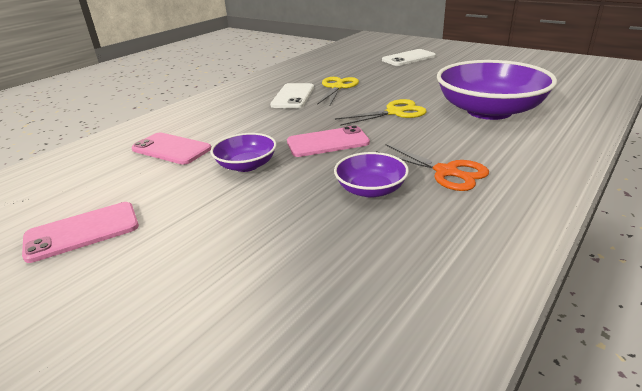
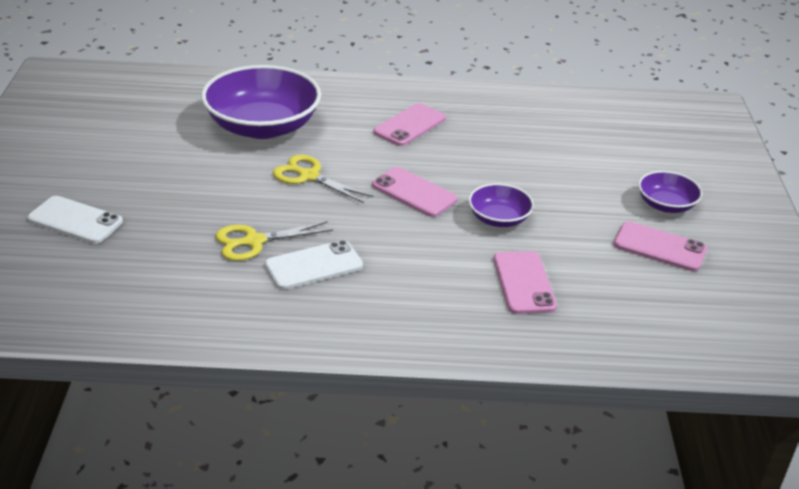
camera: 130 degrees left, 5 degrees up
(370, 189) = (467, 148): purple bowl -> purple bowl (666, 205)
(446, 172) = (409, 125): orange scissors -> pink phone

